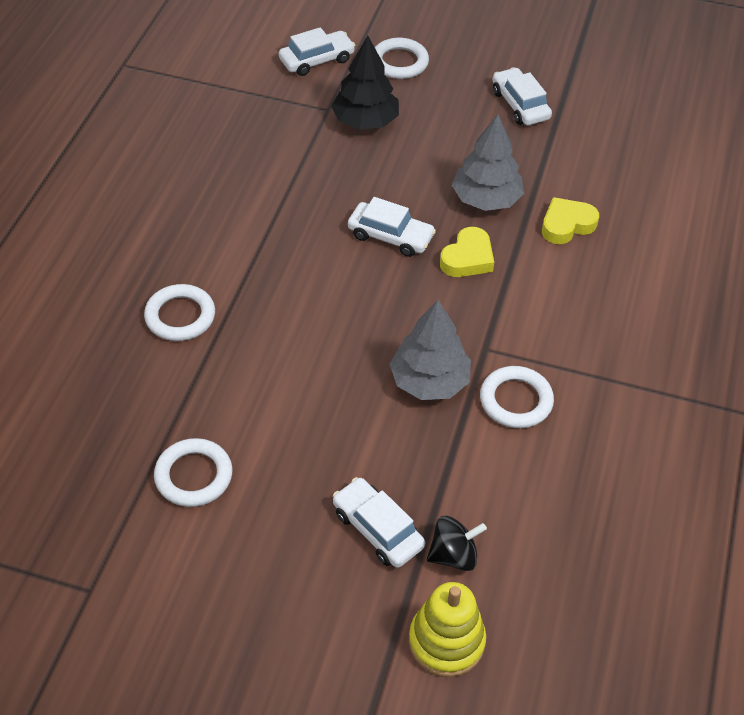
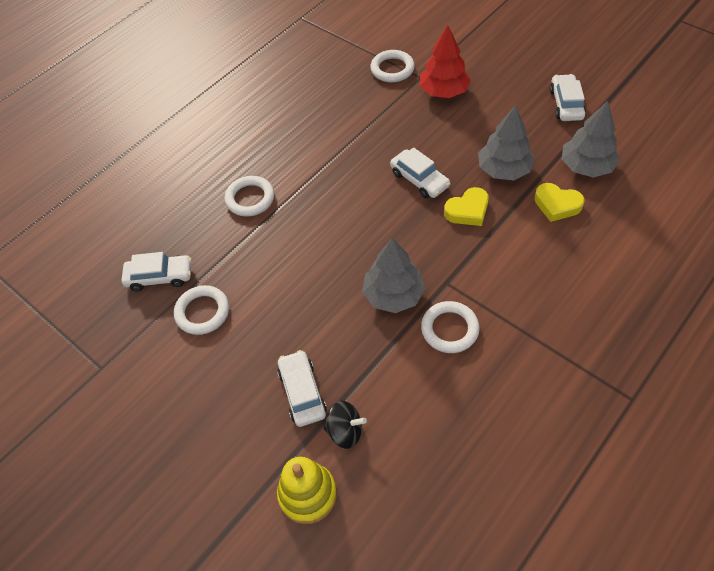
camera: 30 degrees right, 5 degrees up
(317, 60) = (431, 40): white car -> white car (160, 277)
(365, 121) = (443, 91): black tree -> red tree
(399, 62) = (490, 53): white ring -> white ring (392, 69)
(566, 225) = (557, 205): yellow heart -> yellow heart turned 150 degrees counterclockwise
(578, 172) = (586, 166): none -> grey tree

